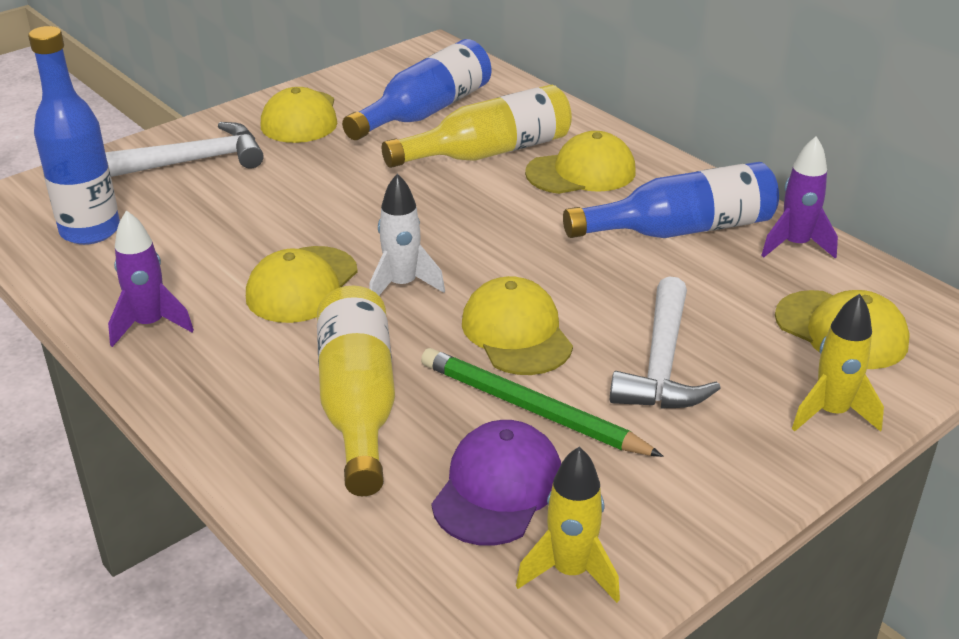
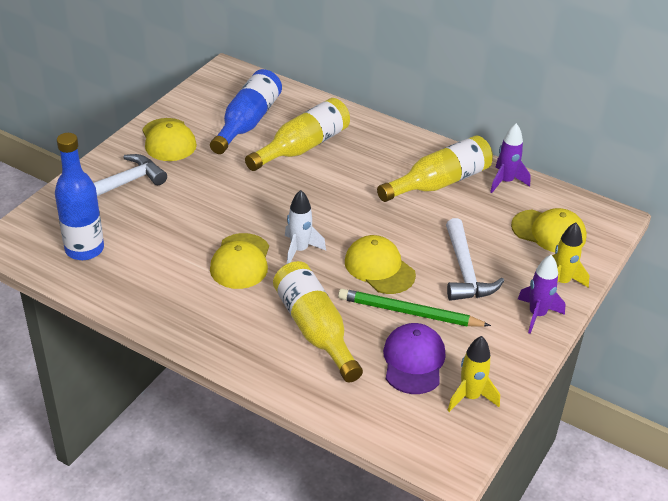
camera: 20 degrees left, 5 degrees up
(150, 325) = (165, 306): purple rocket -> purple rocket (537, 315)
(581, 172) = (365, 152): yellow cap -> none
(680, 229) = (439, 182): blue bottle -> yellow bottle

